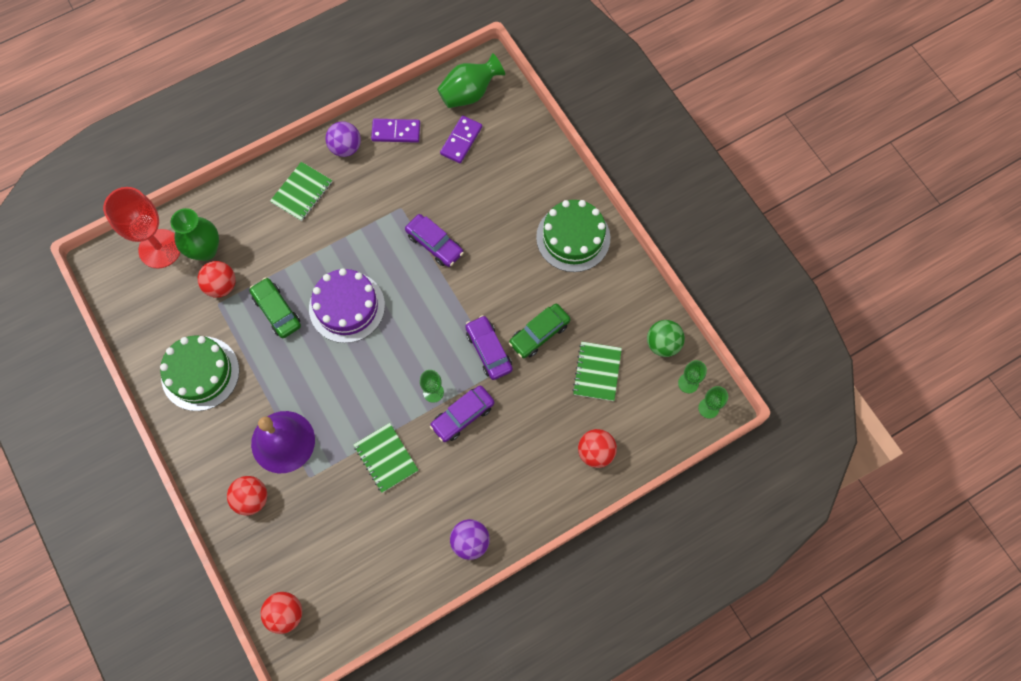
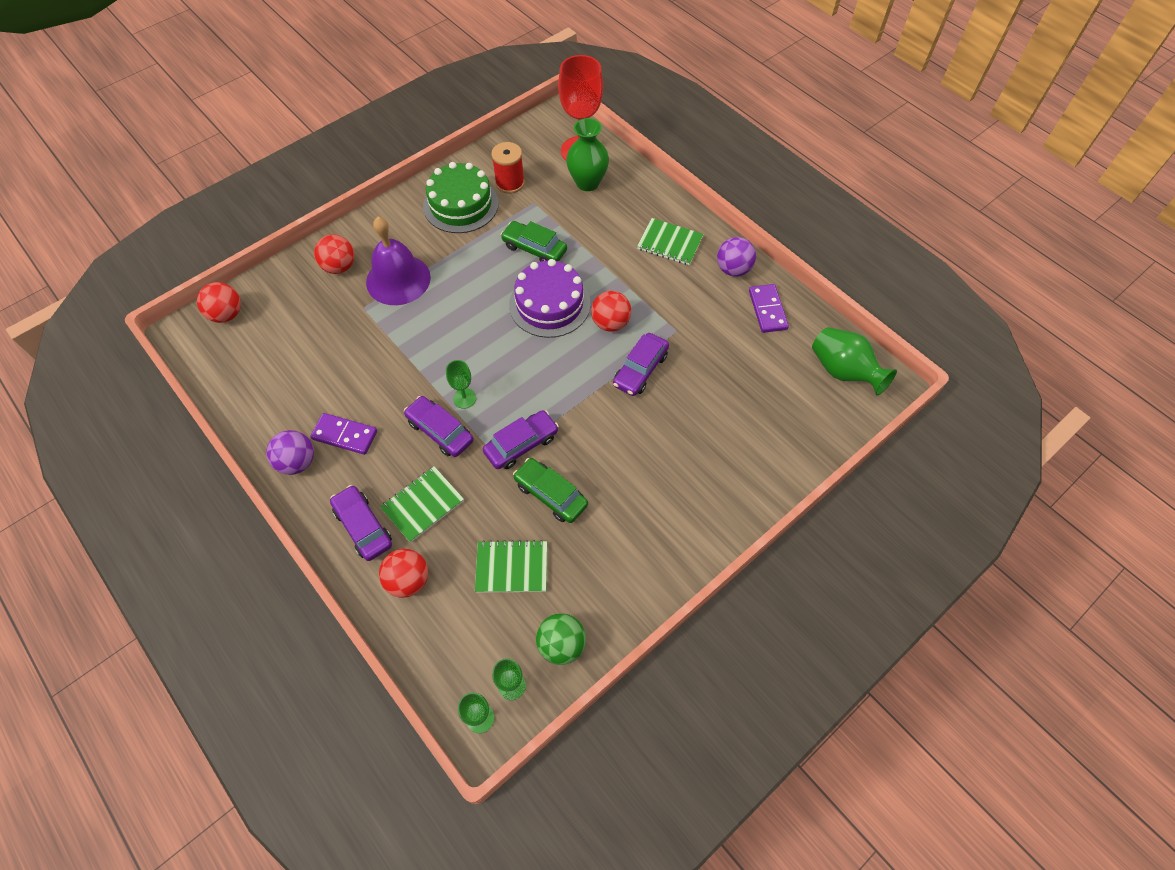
camera: 80 degrees right, 10 degrees down
(184, 322) = (510, 183): none -> red spool
(221, 286) = (552, 202): red ball -> red ball (610, 323)
(277, 311) = (534, 248): green car -> green car turned 105 degrees counterclockwise
(386, 458) = (387, 368): green notebook -> green notebook (423, 505)
(461, 141) = (778, 374): purple domino -> purple domino (345, 435)
(543, 486) = (363, 527): none -> purple car
(573, 237) = (685, 513): green cake -> none

